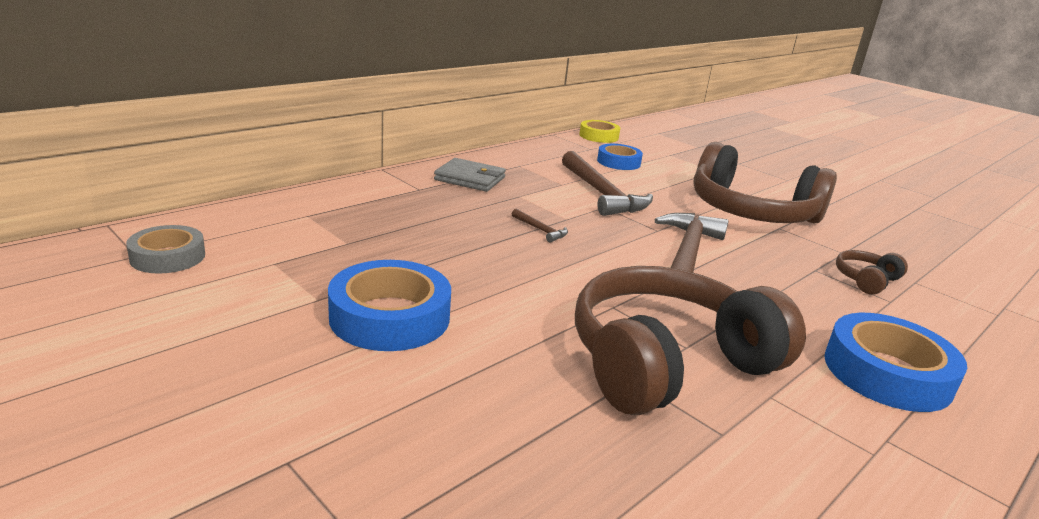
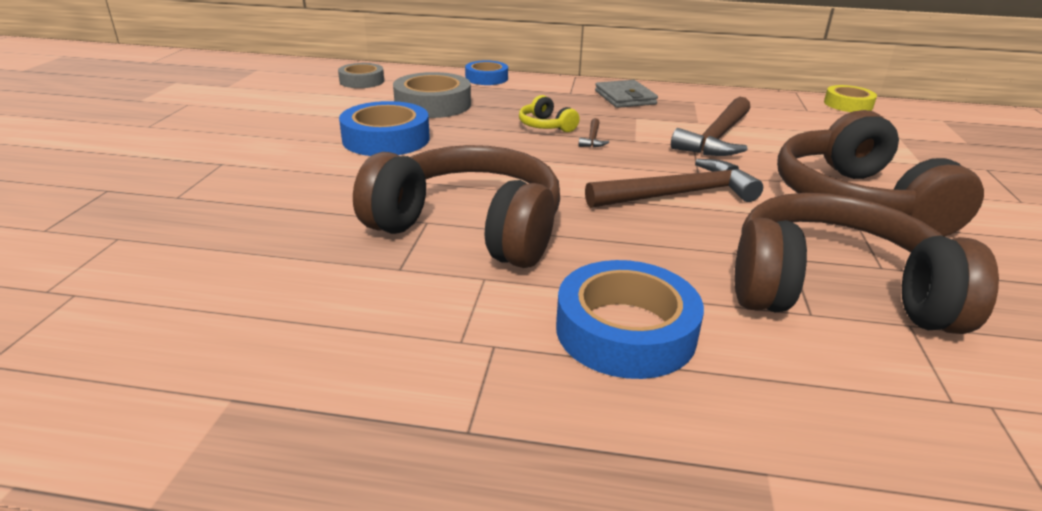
camera: 55 degrees right, 5 degrees up
(331, 253) = (433, 104): none -> grey tape
(483, 233) = (546, 126): none -> yellow headphones
(618, 162) = (809, 125): blue tape -> blue tape (486, 78)
(866, 280) = (834, 291): brown headphones -> brown headphones, size x2.40

